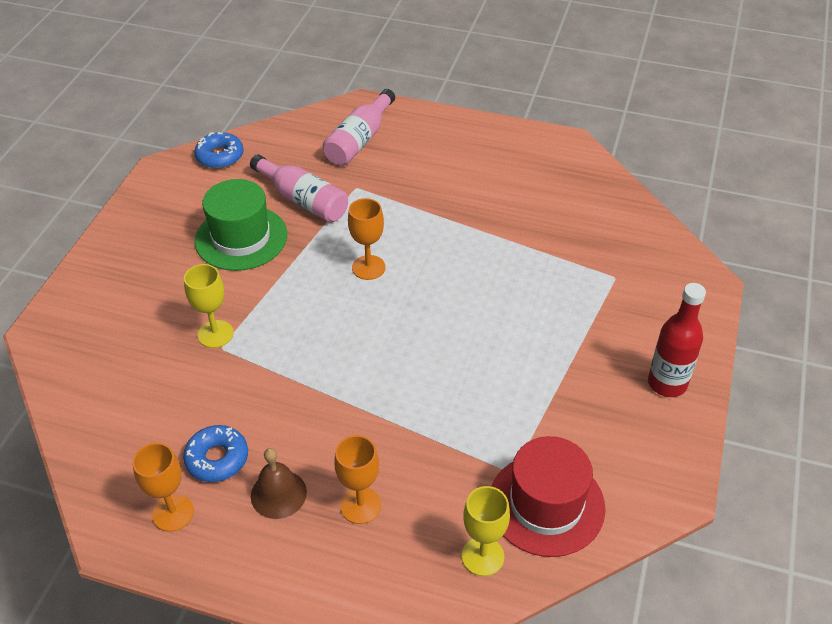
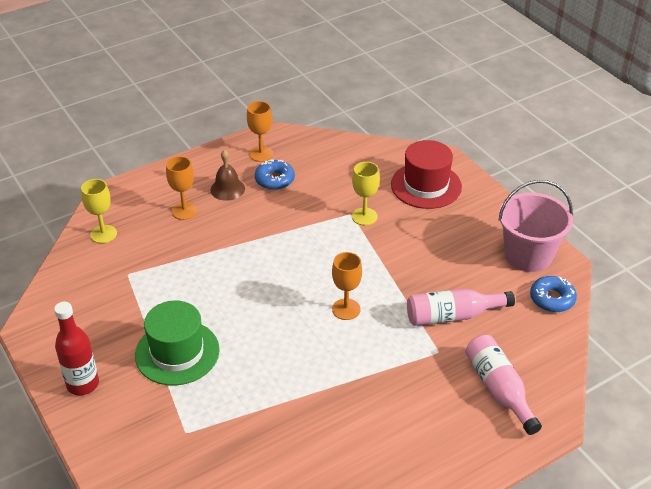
camera: 130 degrees right, 5 degrees down
(170, 193) = (528, 255): none -> pink bucket
(241, 238) = (442, 266): green hat -> green hat (177, 352)
(546, 504) = (94, 273): red hat -> red hat (426, 185)

